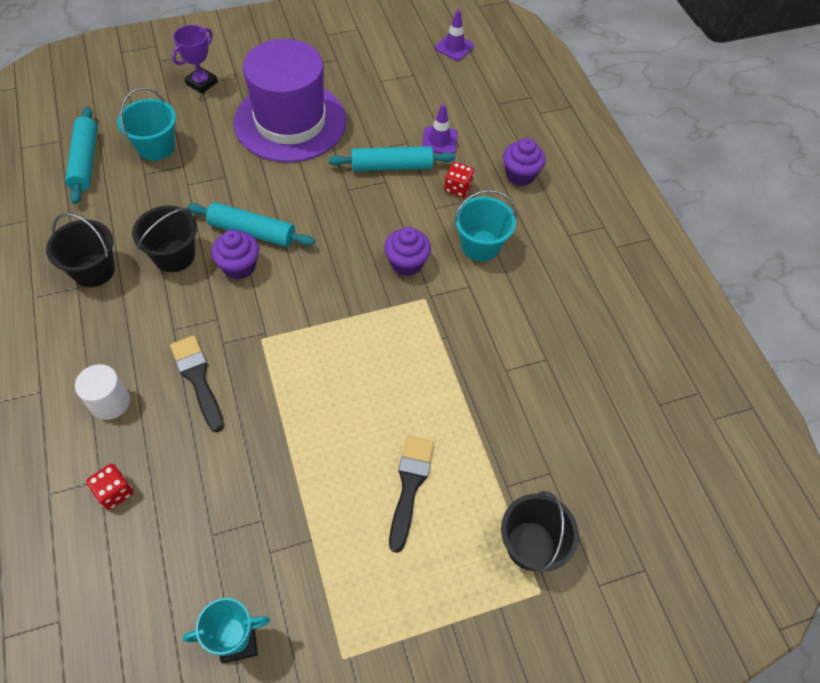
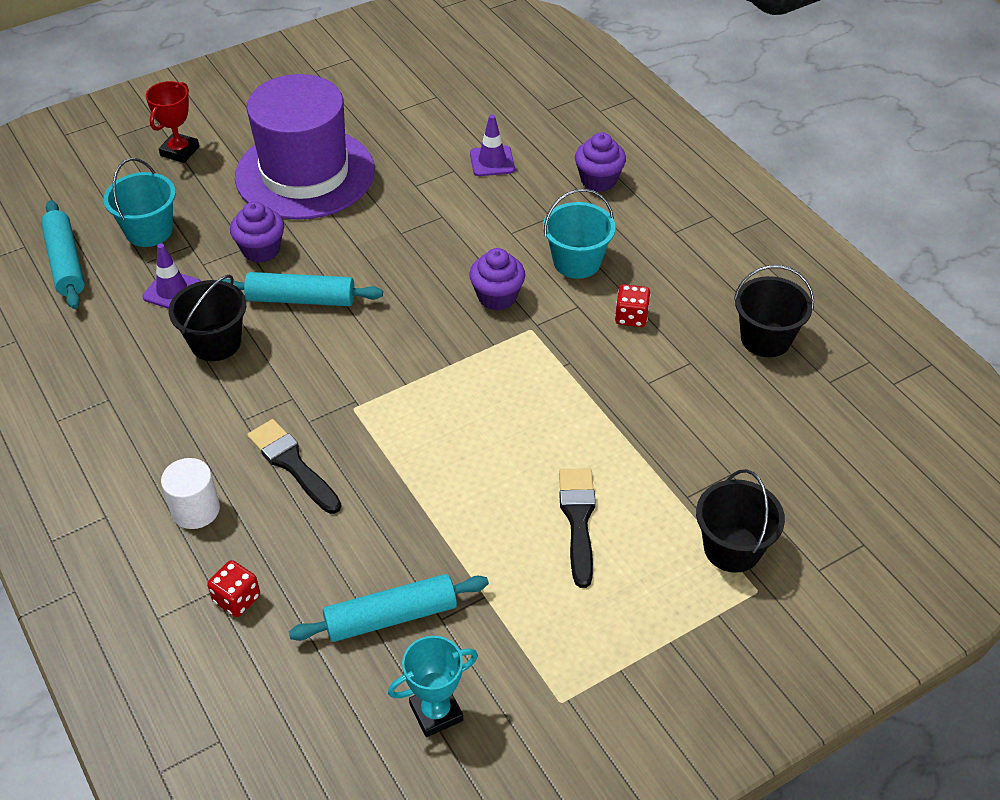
camera: 10 degrees left, 10 degrees down
(93, 270) = (122, 377): black bucket -> black bucket (765, 339)
(201, 83) = (179, 151): purple trophy -> red trophy
(239, 266) = (299, 338): purple cupcake -> purple cupcake (261, 250)
(392, 166) = (444, 198): turquoise rolling pin -> turquoise rolling pin (391, 616)
(454, 47) = (475, 58): purple traffic cone -> purple traffic cone (172, 291)
(458, 188) = (530, 207): red dice -> red dice (631, 317)

